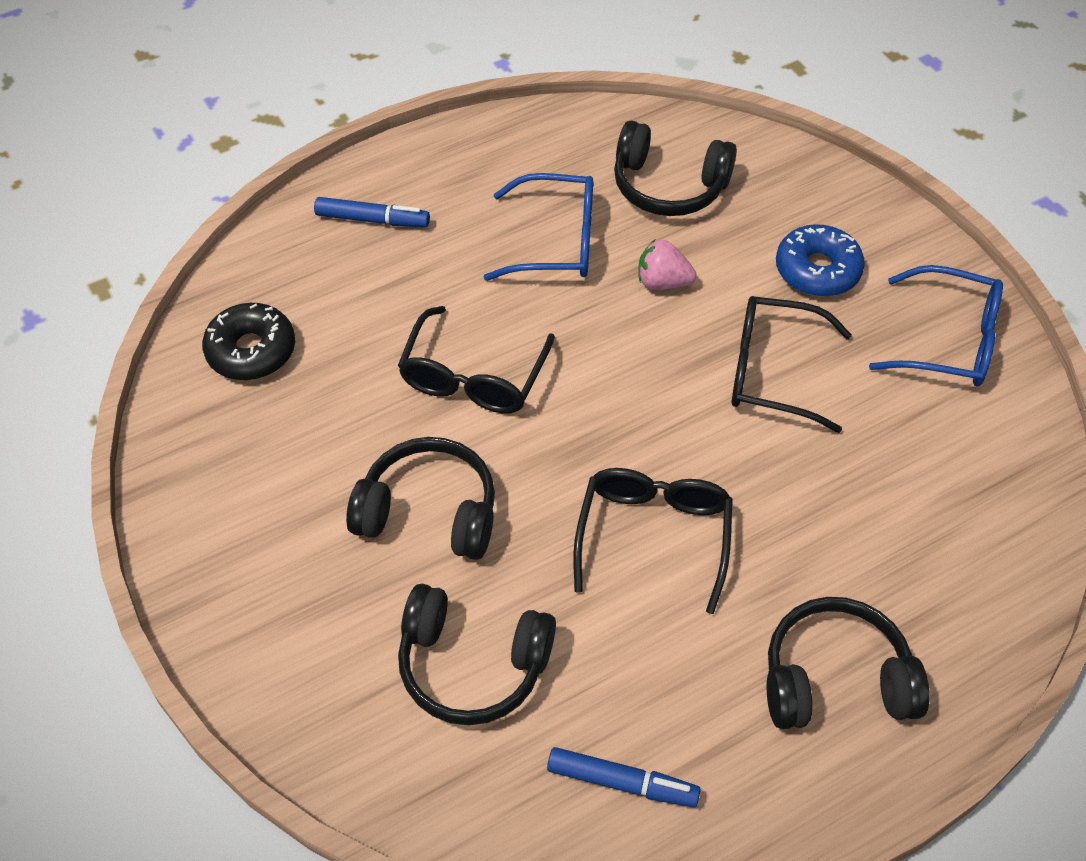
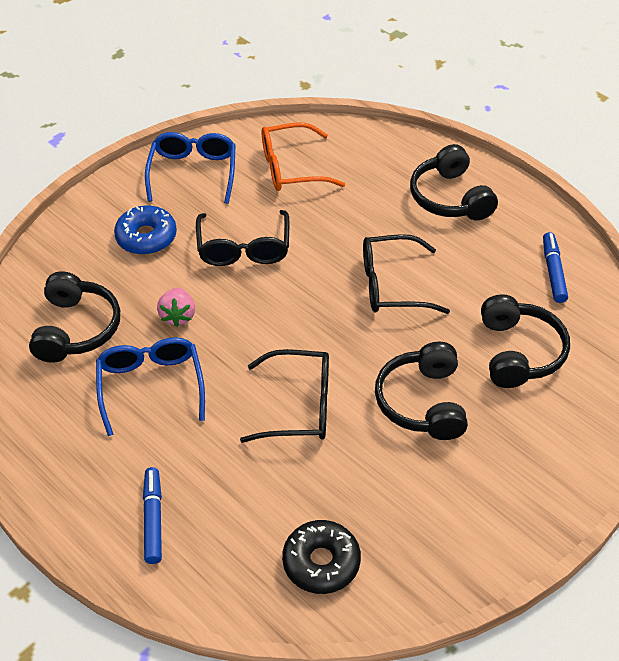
camera: 105 degrees left, 5 degrees down
(943, 466) = (291, 168): none -> orange glasses

